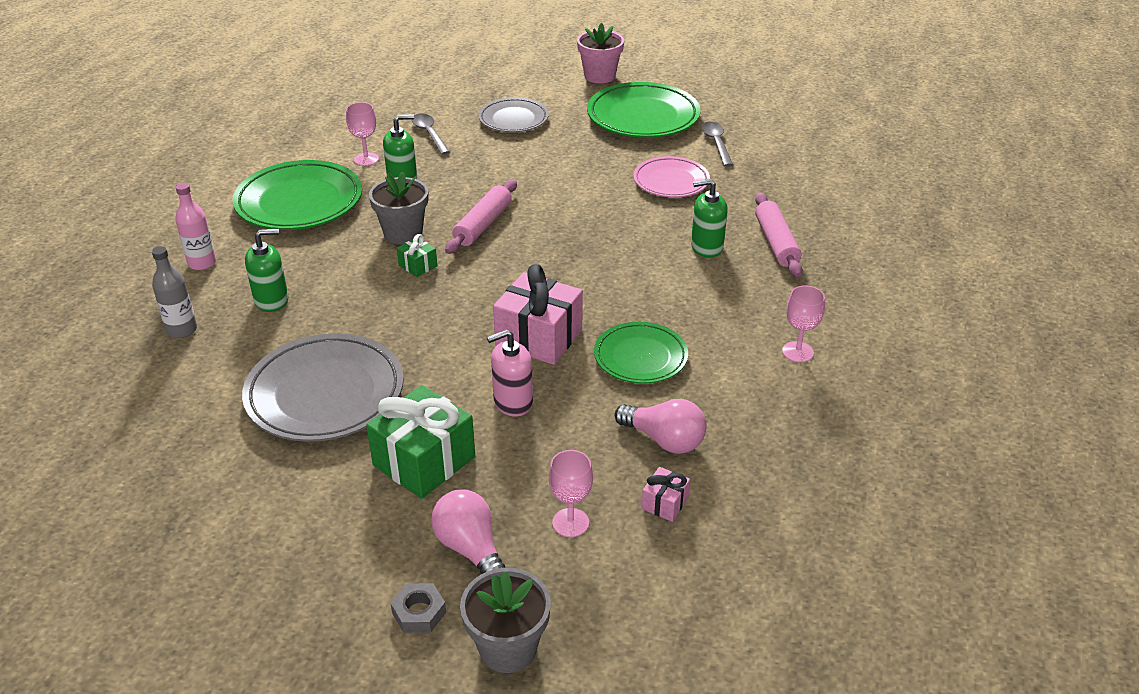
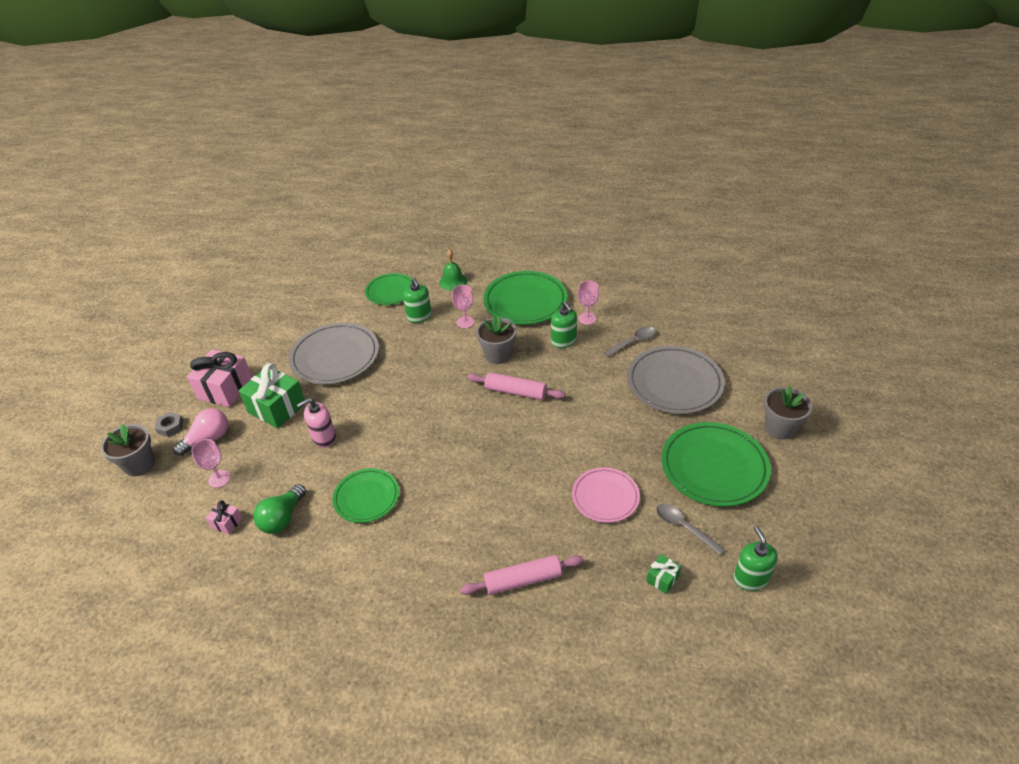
camera: 85 degrees right, 5 degrees up
(182, 330) = (391, 292): grey bottle -> green plate
(202, 263) = (453, 282): pink bottle -> green bell
(418, 266) = (461, 369): green gift -> green gift (662, 578)
(513, 119) = (674, 383): grey plate -> grey plate, size x1.62
(513, 402) = (324, 438): pink soap dispenser -> pink soap dispenser turned 90 degrees counterclockwise
(539, 337) = (387, 441): pink gift -> pink gift (225, 389)
(599, 76) = (780, 428): pink flower pot -> grey flower pot
(664, 440) = (282, 518): pink light bulb -> green light bulb
(706, 247) = (508, 529): green soap dispenser -> green soap dispenser (750, 578)
(716, 143) = (684, 527): grey spoon -> grey spoon turned 120 degrees counterclockwise
(797, 352) = (372, 597): pink goblet -> pink goblet (465, 322)

